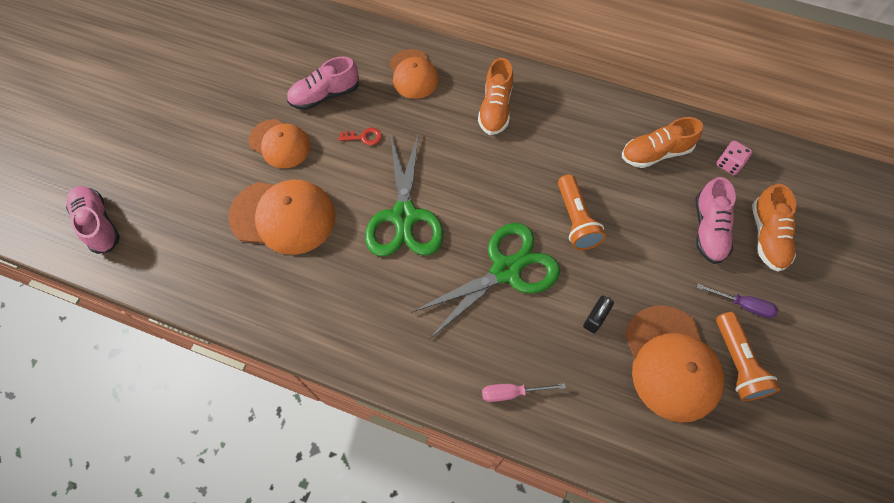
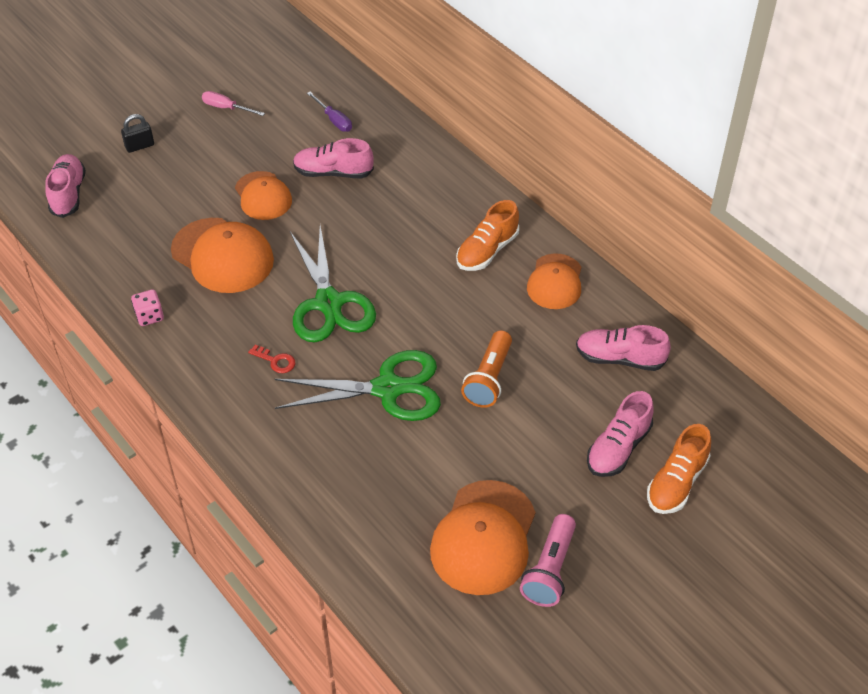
camera: 30 degrees right, 15 degrees down
(364, 137) = (342, 222): red key -> red key (276, 361)
(404, 216) = (329, 303): green scissors -> green scissors turned 45 degrees counterclockwise
(413, 74) = (430, 188): orange cap -> orange cap (555, 282)
(512, 392) = (315, 486): pink screwdriver -> pink screwdriver (226, 108)
(595, 318) = (440, 467): black padlock -> black padlock (139, 146)
(655, 153) = (620, 358): orange shoe -> pink shoe
(729, 164) = (691, 402): pink dice -> pink dice (149, 316)
(737, 363) = (549, 570): orange flashlight -> pink flashlight
(742, 305) = (597, 527): purple screwdriver -> purple screwdriver (334, 120)

